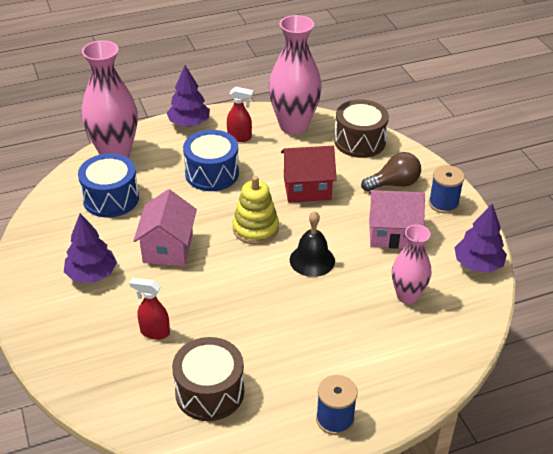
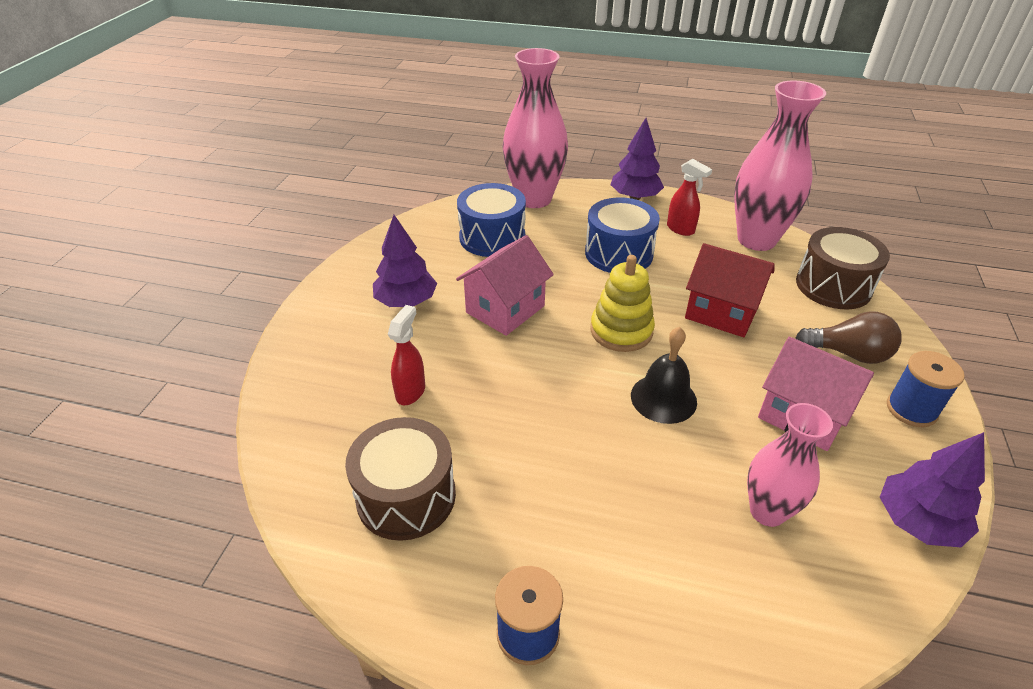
camera: 35 degrees right, 0 degrees up
(154, 332) = (411, 392): red spray bottle -> red spray bottle turned 60 degrees clockwise

